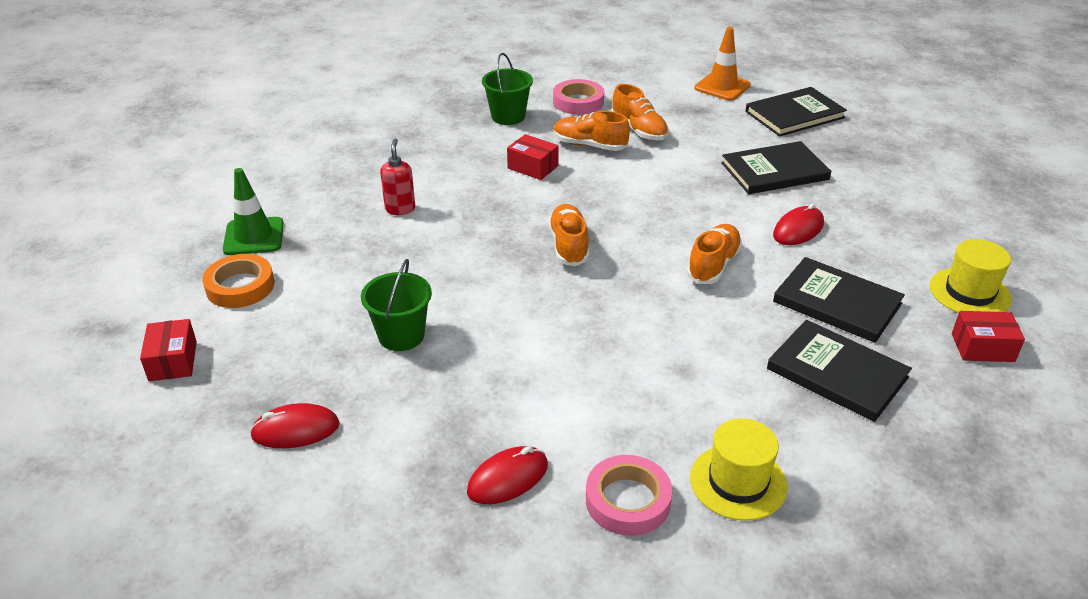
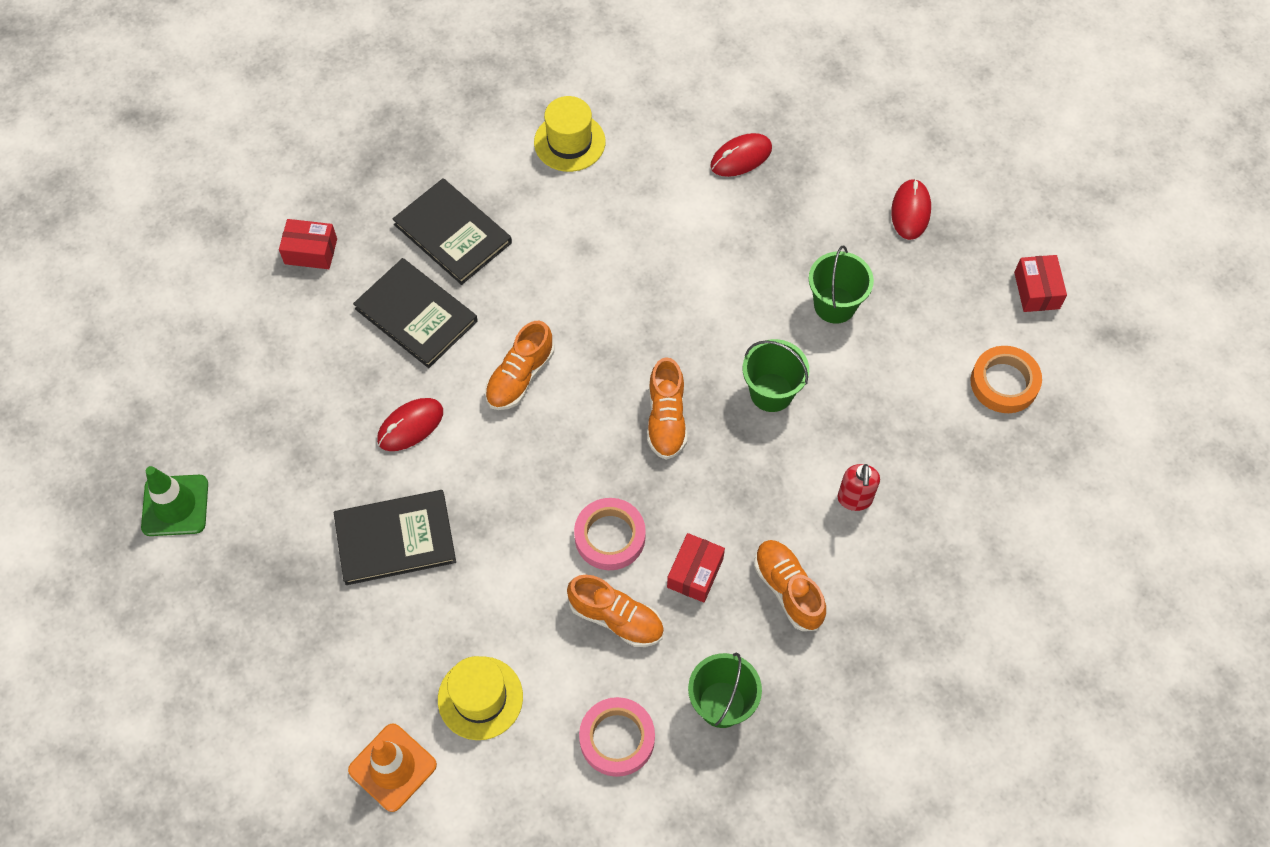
camera: 175 degrees left, 25 degrees up
(254, 237) = (1012, 461): green traffic cone -> green traffic cone (175, 505)
(295, 430) = (910, 211): red mouse -> red mouse turned 75 degrees counterclockwise
(471, 267) = (771, 392): none -> green bucket
(532, 167) = (695, 573): red box -> red box turned 75 degrees clockwise
(628, 500) = (654, 134): pink tape -> pink tape (610, 537)
(639, 130) = (544, 651): orange shoe -> orange shoe (788, 589)
(794, 115) = (316, 674): black book -> none
(969, 292) = (281, 318): yellow hat -> yellow hat (480, 698)

